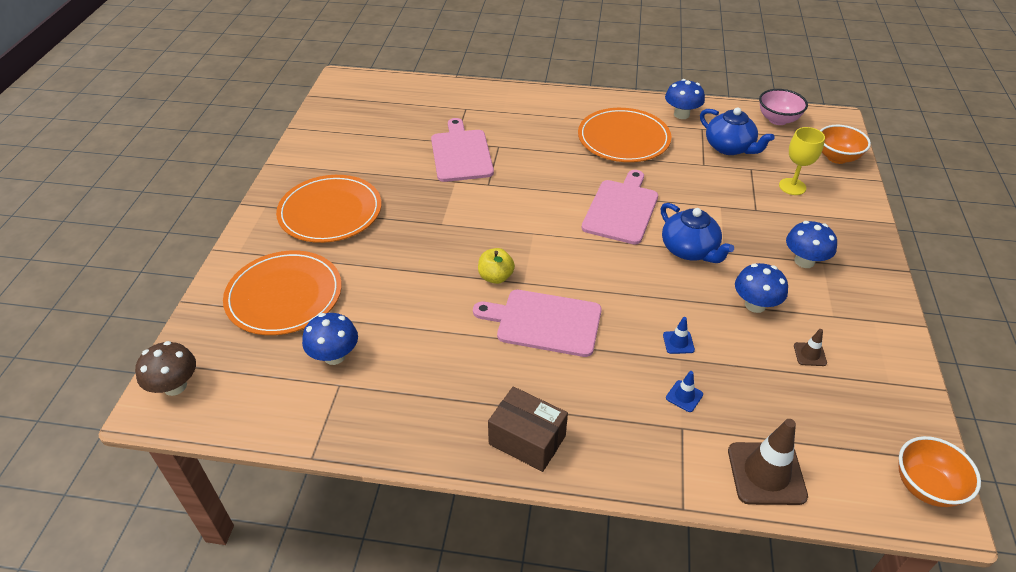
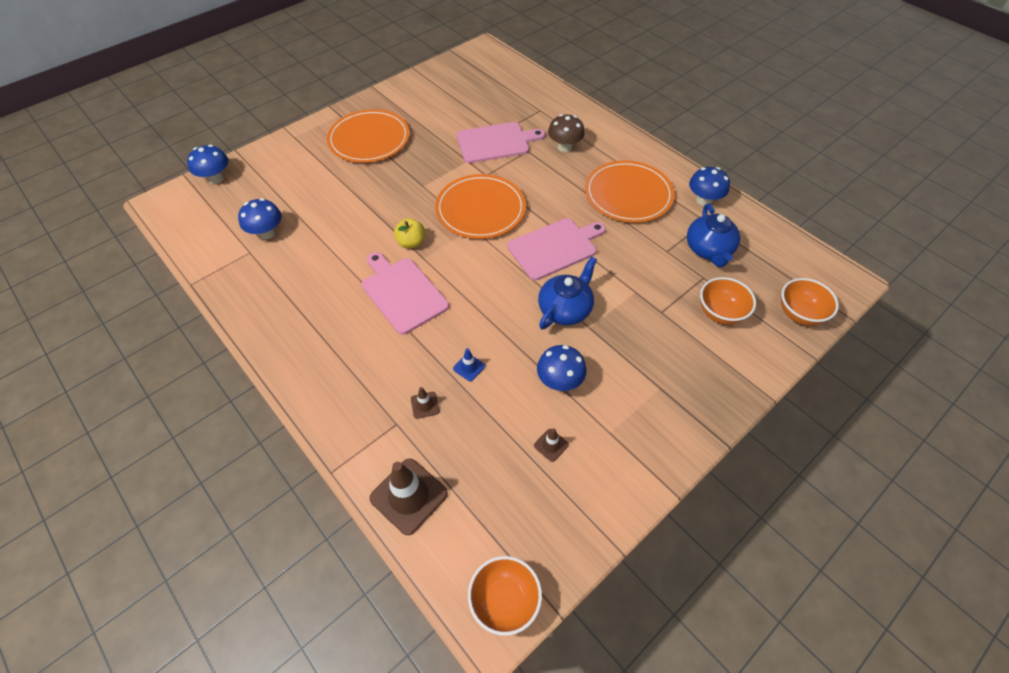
camera: 40 degrees right, 10 degrees up
(175, 386) = (179, 198): brown mushroom -> brown mushroom (564, 147)
(284, 296) = (285, 179): orange plate -> orange plate (480, 209)
(461, 153) = (495, 142): pink cutting board -> pink cutting board turned 45 degrees clockwise
(527, 440) = (301, 358): brown box -> none
(684, 396) = (425, 405): blue traffic cone -> brown traffic cone
(690, 250) = (565, 309): blue teapot -> blue teapot turned 150 degrees counterclockwise
(778, 120) = (788, 250): pink bowl -> none
(792, 186) = (720, 313): yellow goblet -> orange bowl
(804, 261) = (645, 376): blue mushroom -> blue mushroom (216, 178)

